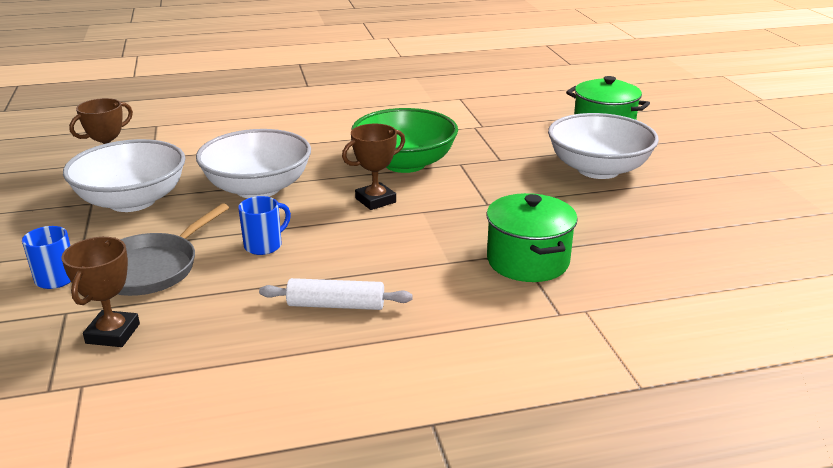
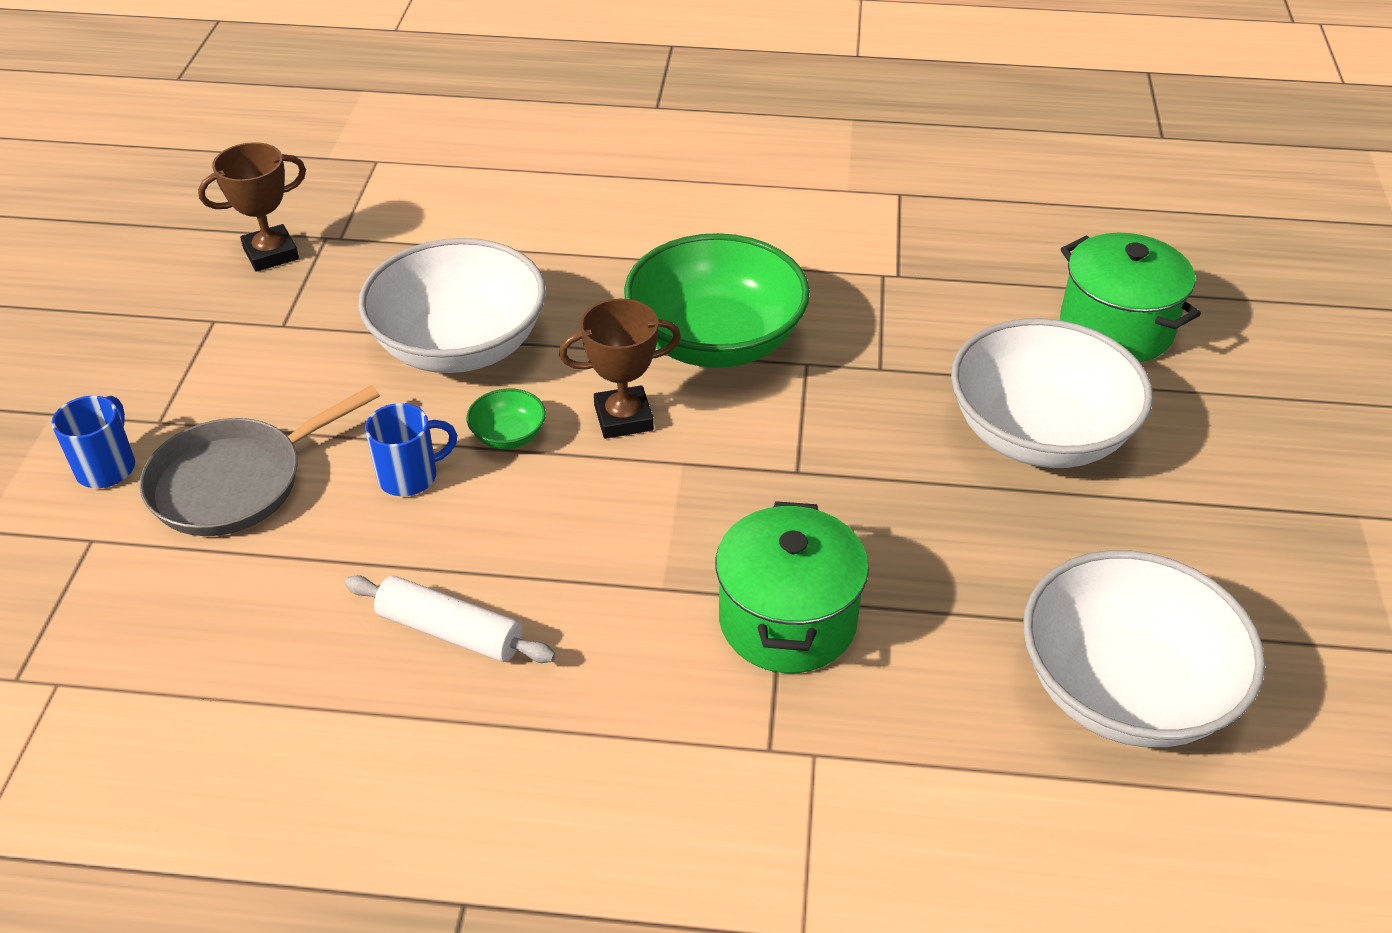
camera: 20 degrees right, 15 degrees up
(113, 333) = (133, 598): brown trophy -> none
(132, 201) = (270, 330): white bowl -> white bowl (1124, 690)
(313, 218) = (508, 435): none -> green bowl

